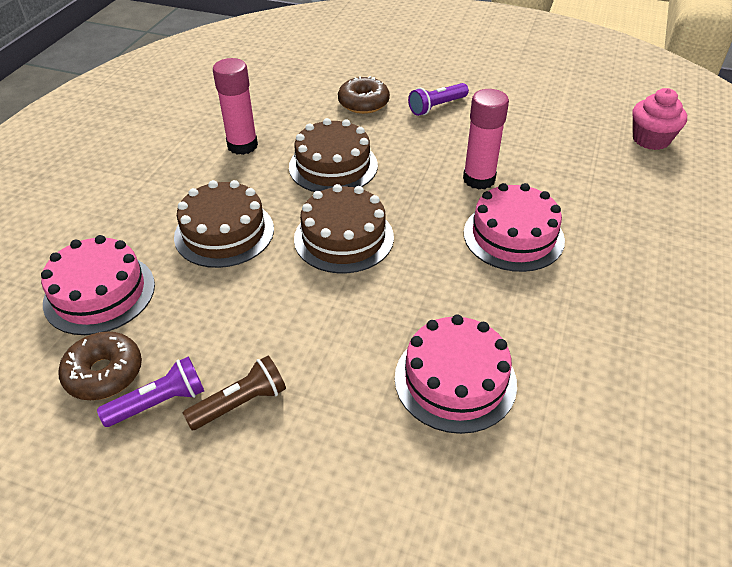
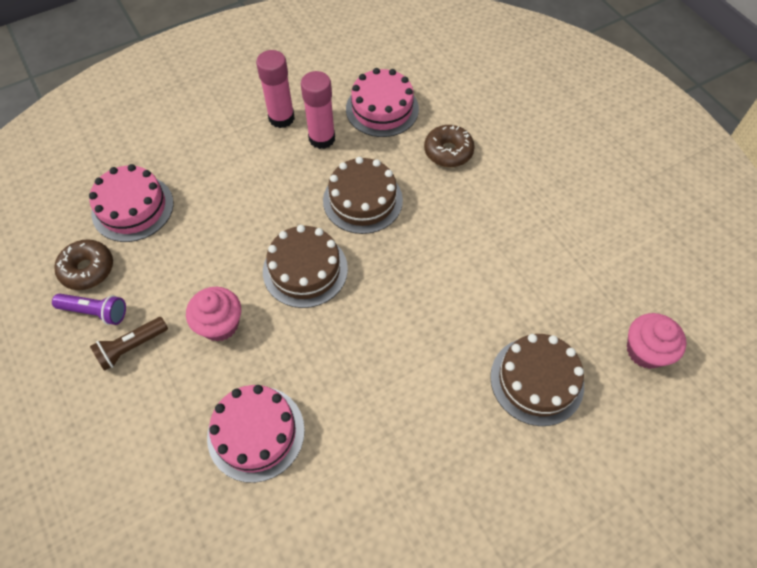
camera: 40 degrees right, 15 degrees up
(224, 233) = (239, 210): brown cake -> brown cake (536, 380)
(241, 403) = (131, 347): brown flashlight -> brown flashlight turned 135 degrees clockwise
(313, 324) = (220, 324): none -> pink cupcake
(436, 107) = (501, 192): purple flashlight -> none
(479, 179) = (452, 287): pink glue stick -> pink glue stick (281, 118)
(513, 236) = (418, 356): pink cake -> pink cake (382, 109)

